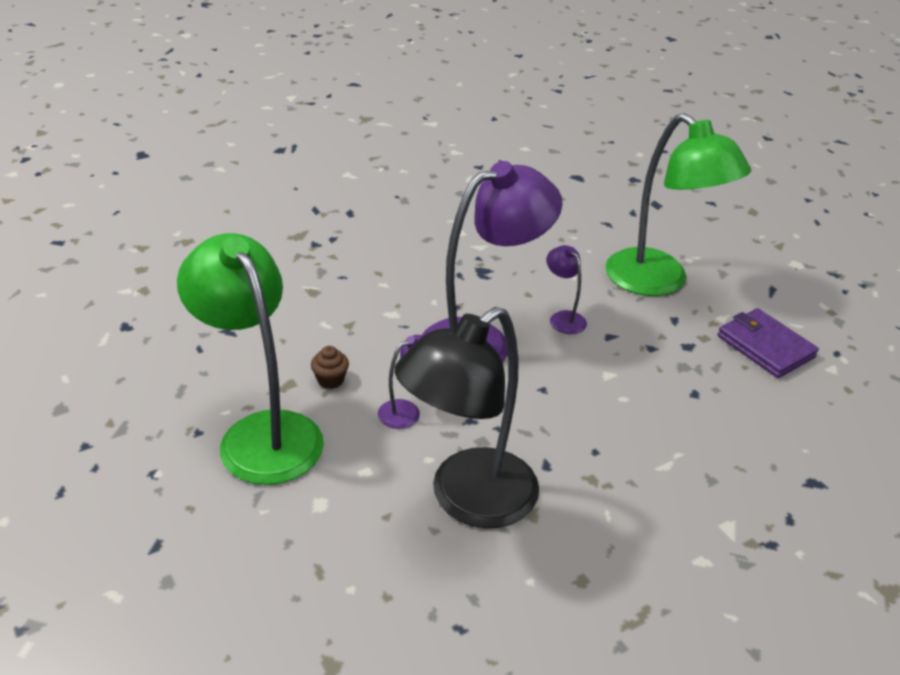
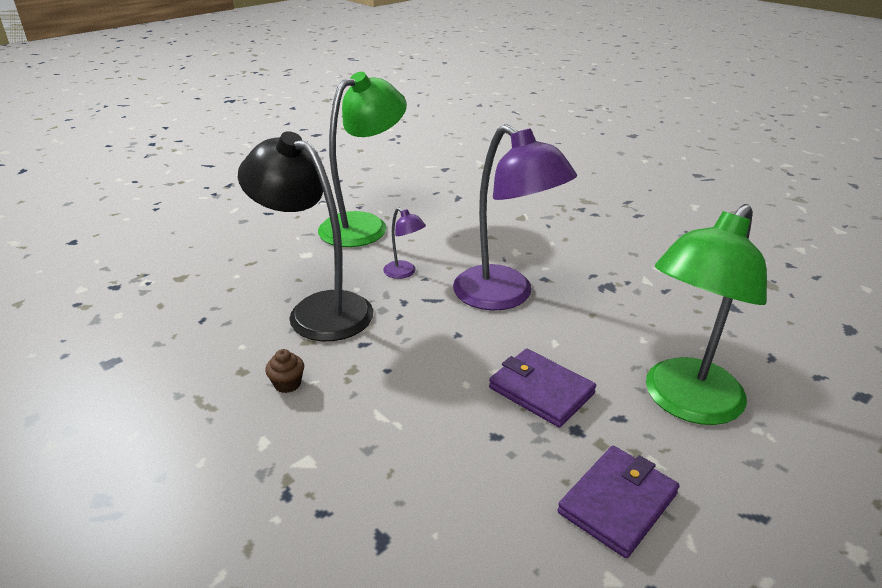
camera: 80 degrees right, 5 degrees down
(330, 380) = (425, 239): brown cupcake -> brown cupcake (287, 384)
(563, 318) = (568, 338): purple lamp -> none
(637, 353) = (541, 390): none -> purple wallet

